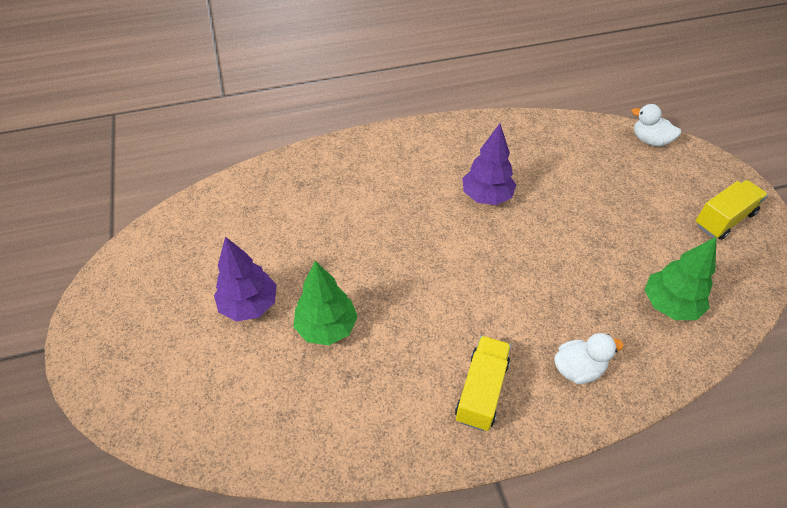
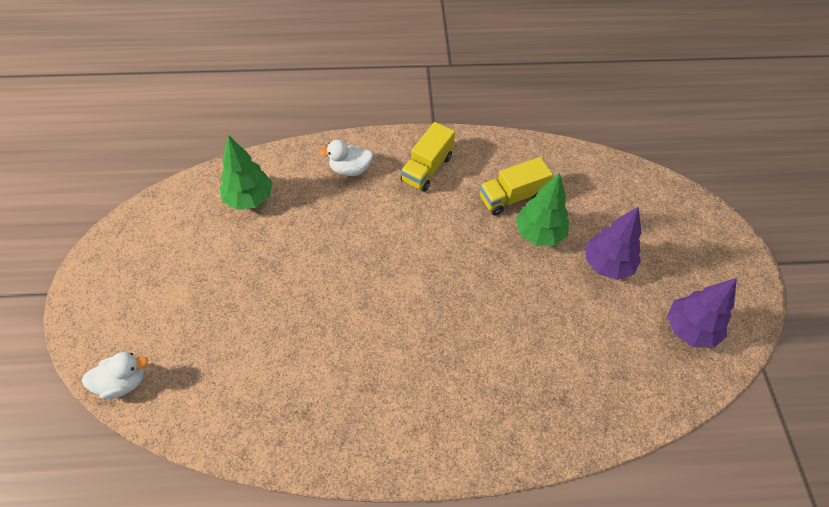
camera: 170 degrees left, 5 degrees up
(486, 197) = (356, 338): purple tree -> purple tree (689, 330)
(650, 140) = (123, 382): white duck -> white duck turned 60 degrees counterclockwise
(724, 219) = (134, 264): yellow truck -> yellow truck (512, 197)

